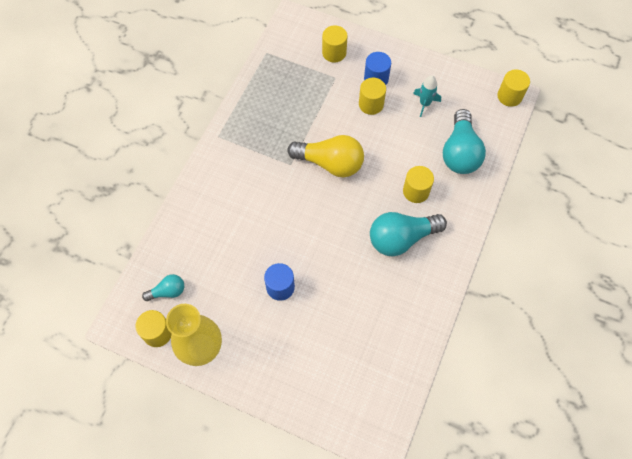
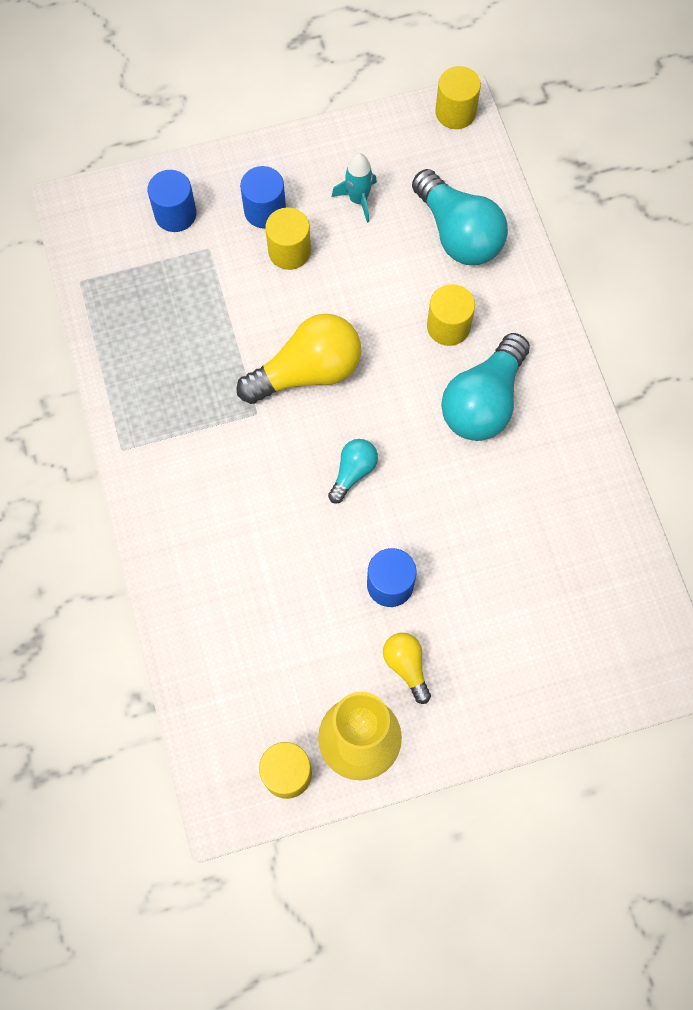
camera: 40 degrees left, 5 degrees up
(168, 291) = (250, 710): turquoise light bulb -> turquoise light bulb (353, 472)
(253, 330) = (406, 666): none -> yellow light bulb
(334, 52) = (175, 214): yellow cylinder -> blue cylinder

